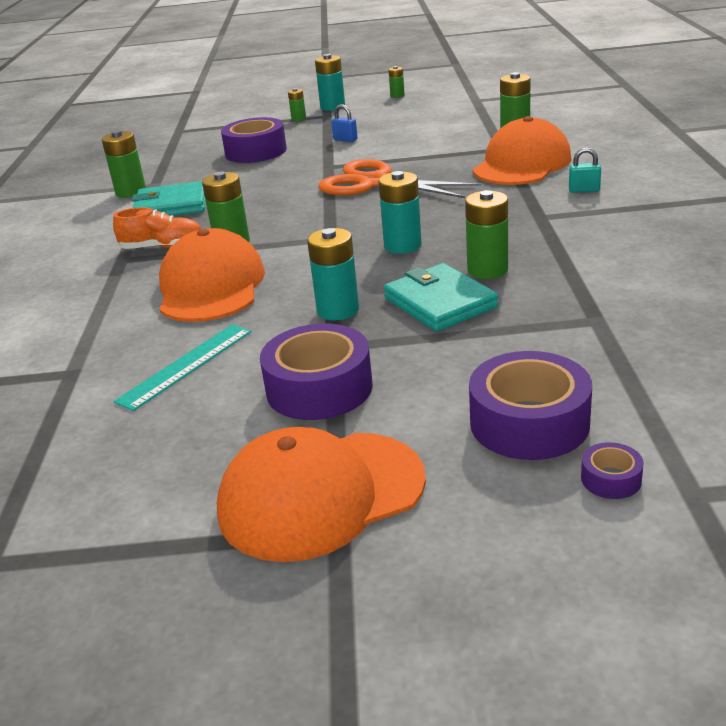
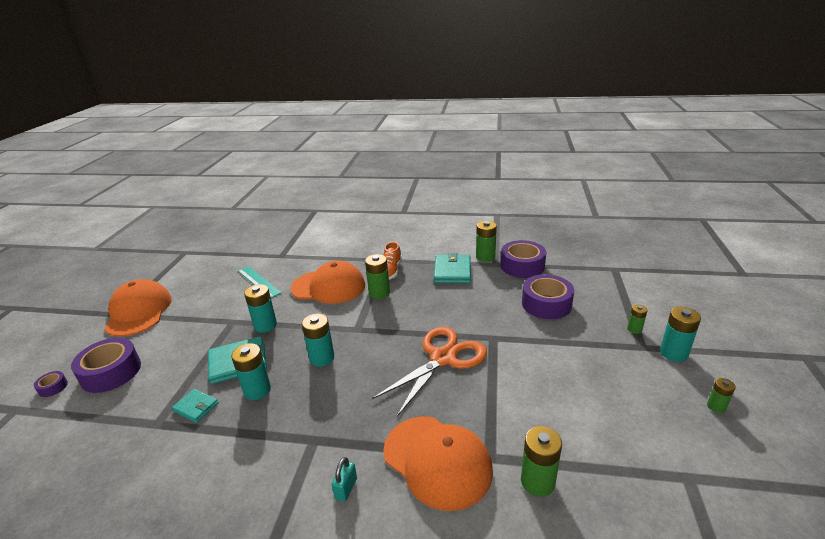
camera: 100 degrees right, 0 degrees up
(319, 388) = (203, 315): purple tape -> purple tape (522, 266)
(345, 140) = (560, 352): blue padlock -> none
(487, 270) = (257, 390): green battery -> turquoise battery
(547, 302) = (196, 407): none -> turquoise wallet

